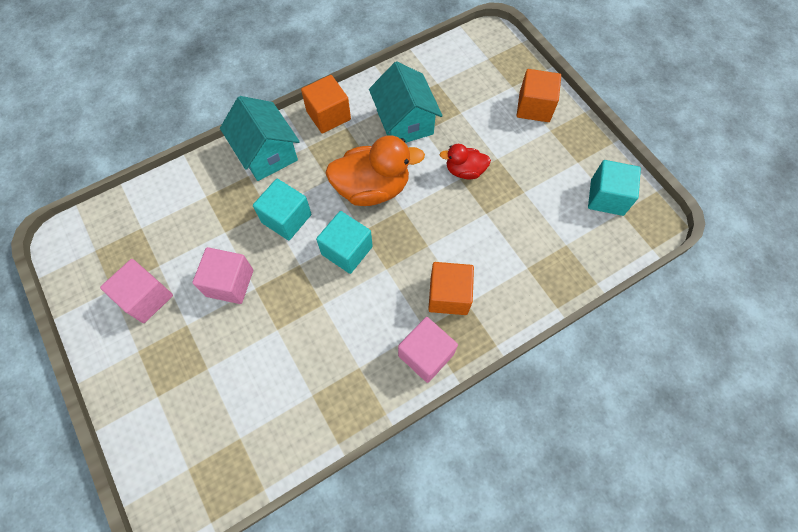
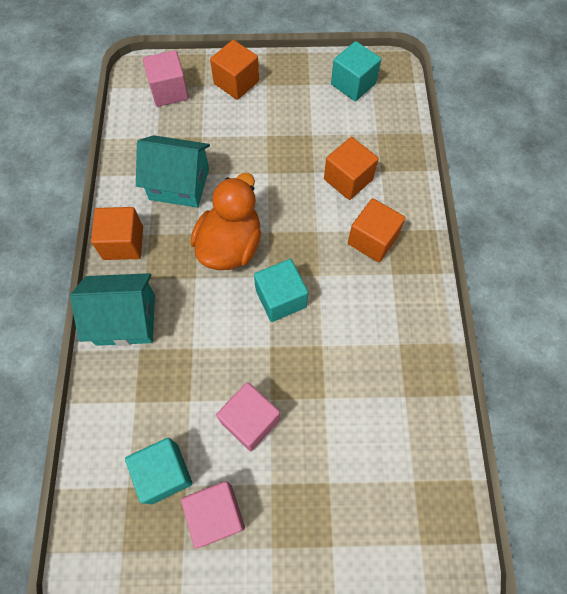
camera: 60 degrees left, 0 degrees up
(286, 218) = (213, 335): turquoise cube -> turquoise cube (164, 473)
(426, 355) = (416, 285): pink cube -> pink cube (169, 91)
(464, 171) = (262, 165): red duck -> none
(498, 244) = (348, 179): none -> orange cube

